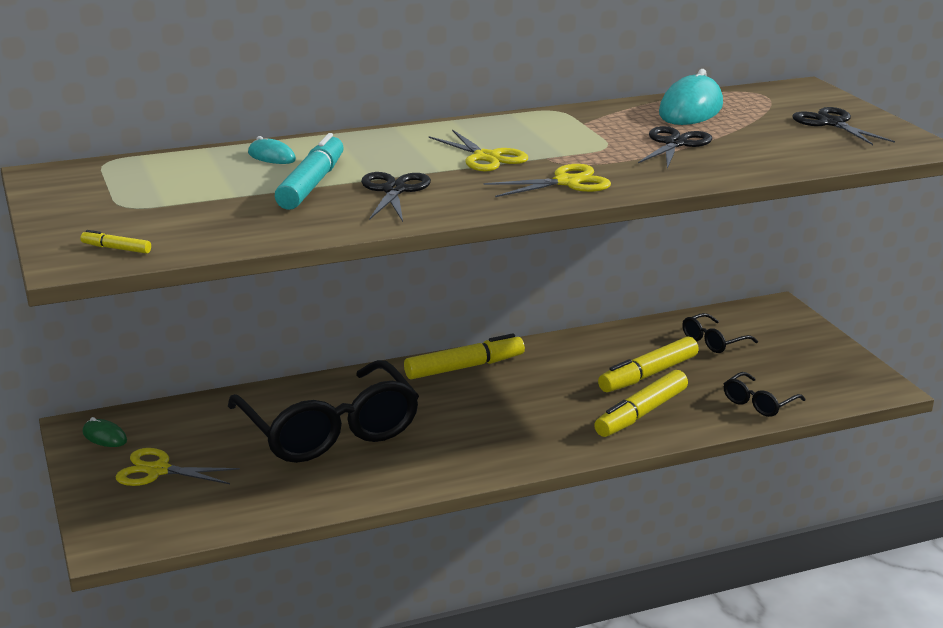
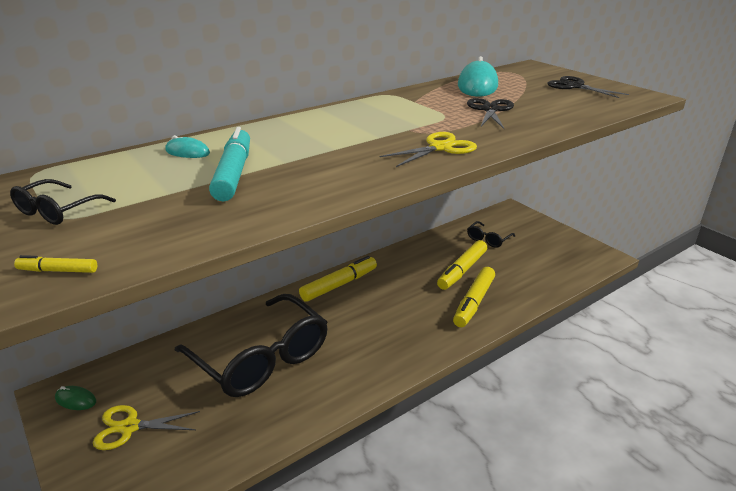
camera: 15 degrees left, 5 degrees up
(394, 190) = (308, 171): black scissors -> none
(486, 157) = (364, 134): yellow scissors -> none
(758, 403) = (541, 281): black glasses -> black glasses (57, 211)

